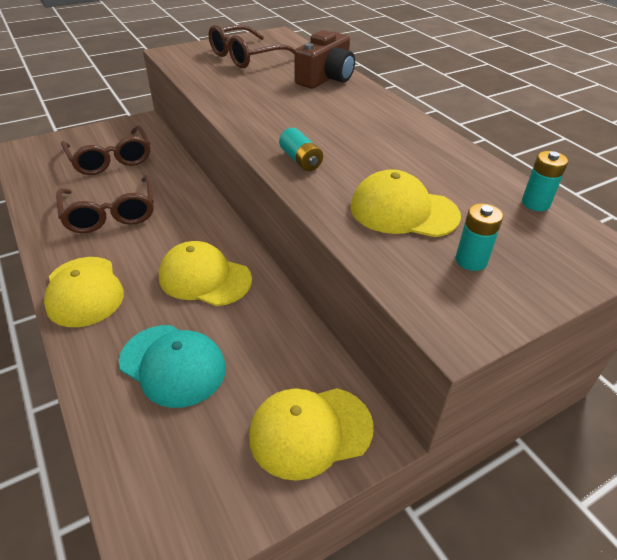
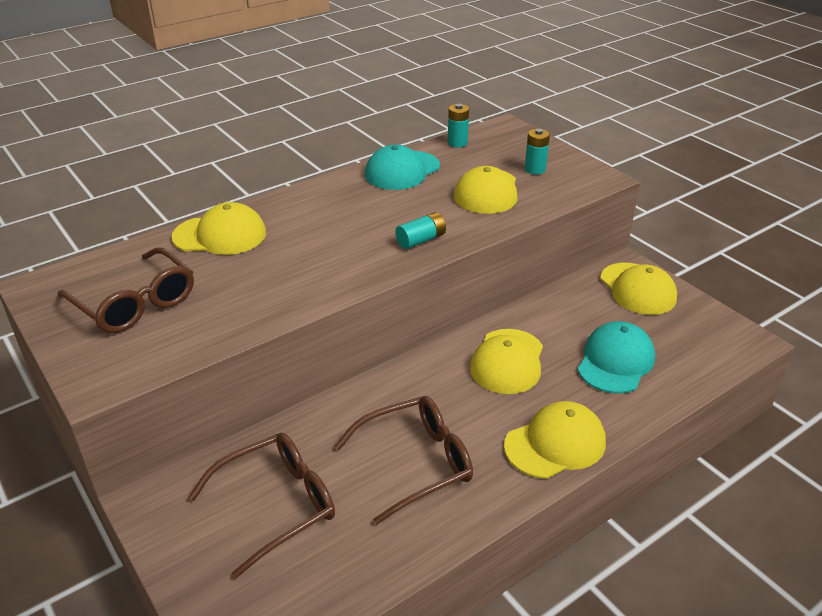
camera: 95 degrees left, 5 degrees down
(326, 78) = (220, 235): brown camera -> yellow cap
(448, 160) = (402, 171): none -> turquoise cap

